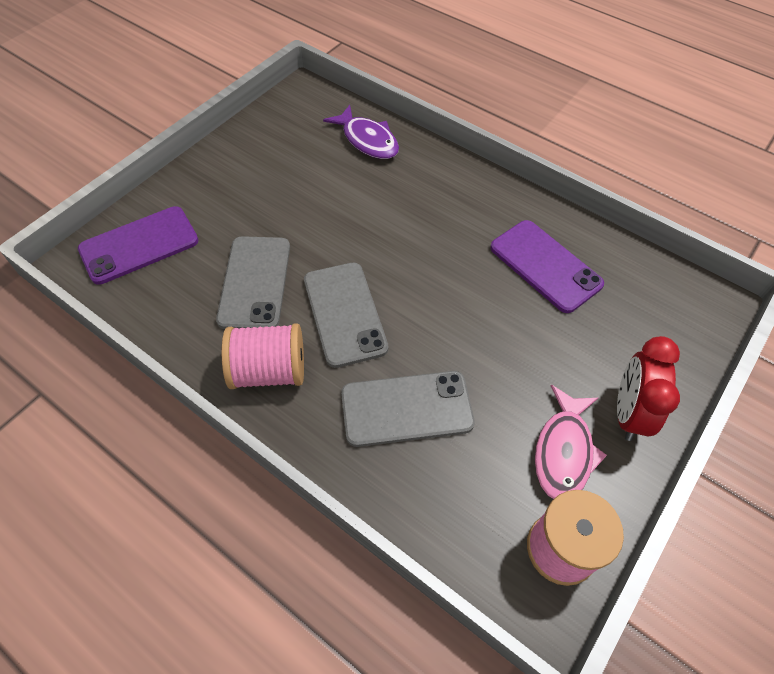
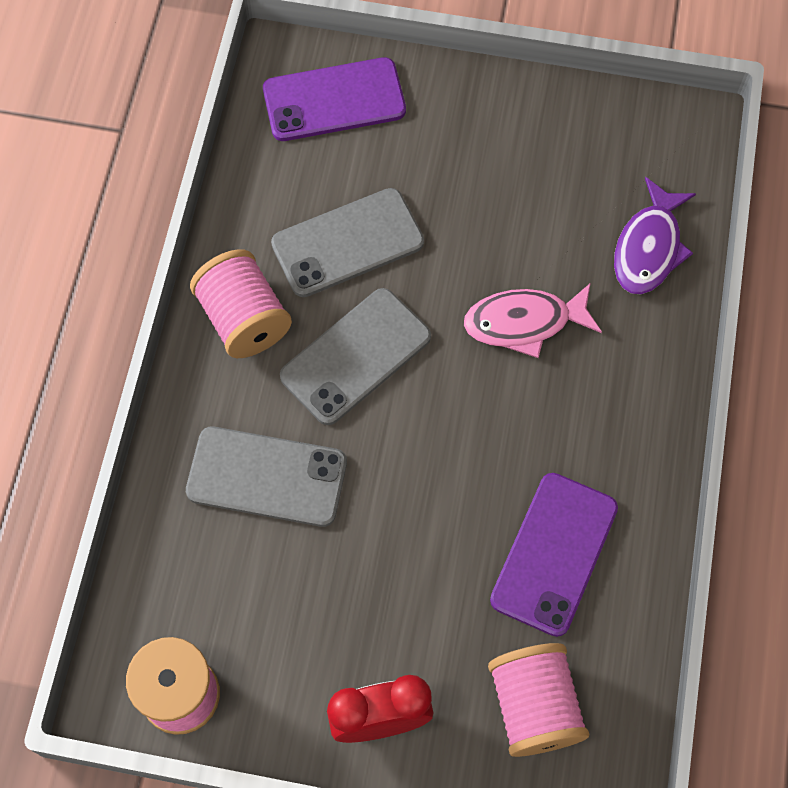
camera: 65 degrees right, 10 degrees up
(139, 245) = (334, 100): purple phone -> purple phone turned 45 degrees counterclockwise
(406, 409) = (267, 477): grey phone -> grey phone turned 45 degrees counterclockwise
(564, 451) = (294, 662): pink fish -> pink fish (524, 323)
(646, 319) = (534, 706): none -> pink spool

